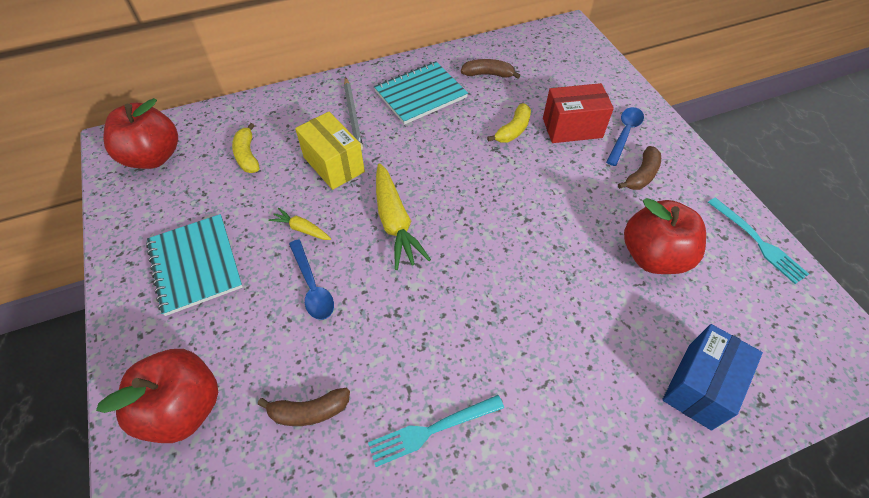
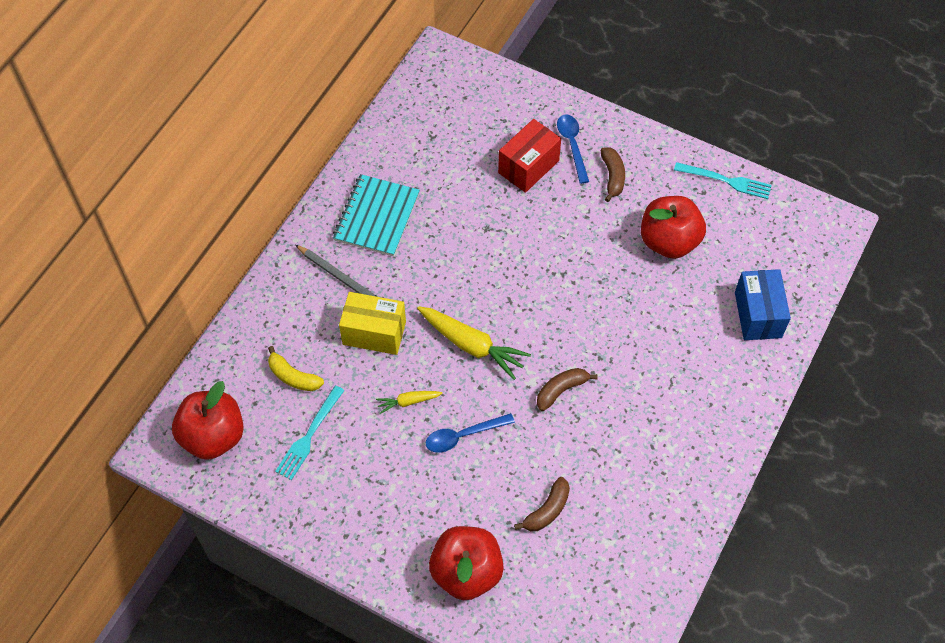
camera: 40 degrees left, 5 degrees up
(195, 265) = (360, 487): turquoise notebook -> none
(312, 286) = (463, 436): blue spoon -> blue spoon turned 135 degrees clockwise
(430, 430) = (630, 462): turquoise fork -> turquoise fork (309, 436)
(488, 74) = (414, 156): brown banana -> brown banana (561, 390)
(513, 130) = (485, 201): yellow banana -> none

